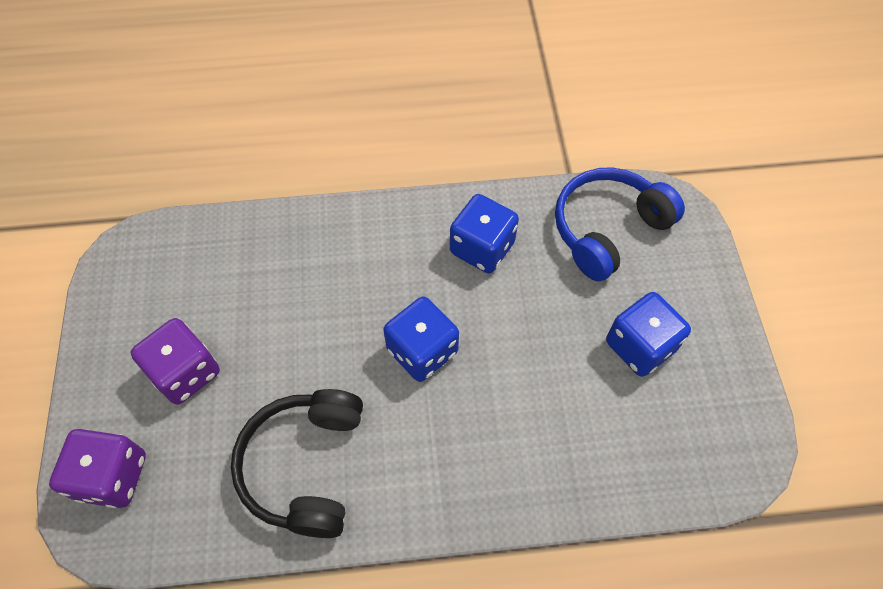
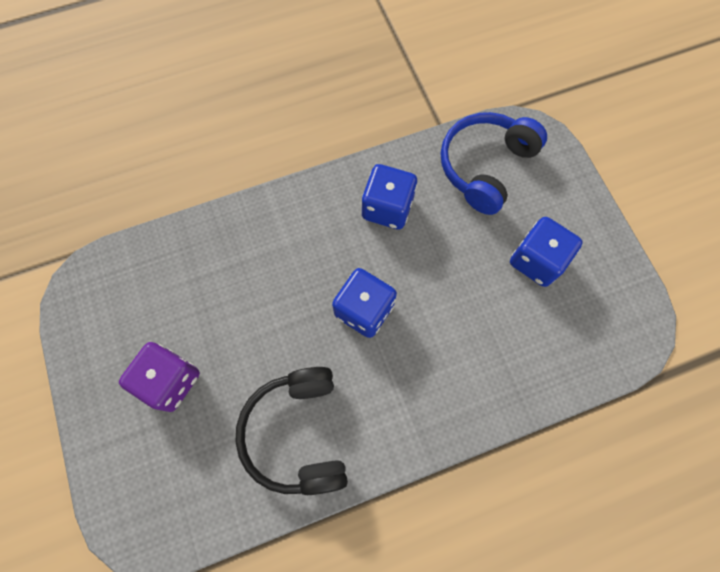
camera: 15 degrees left, 10 degrees up
(112, 476) = (137, 486): purple dice -> none

